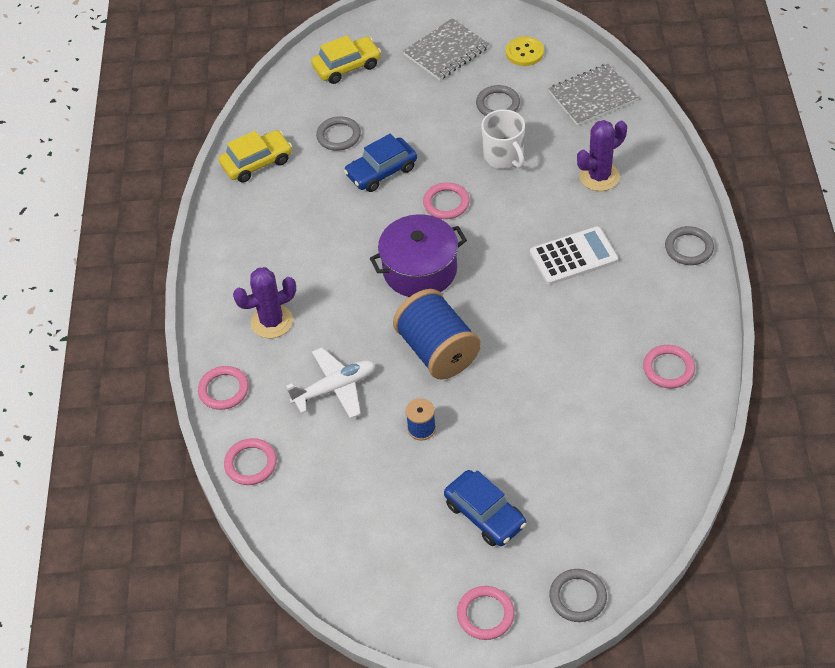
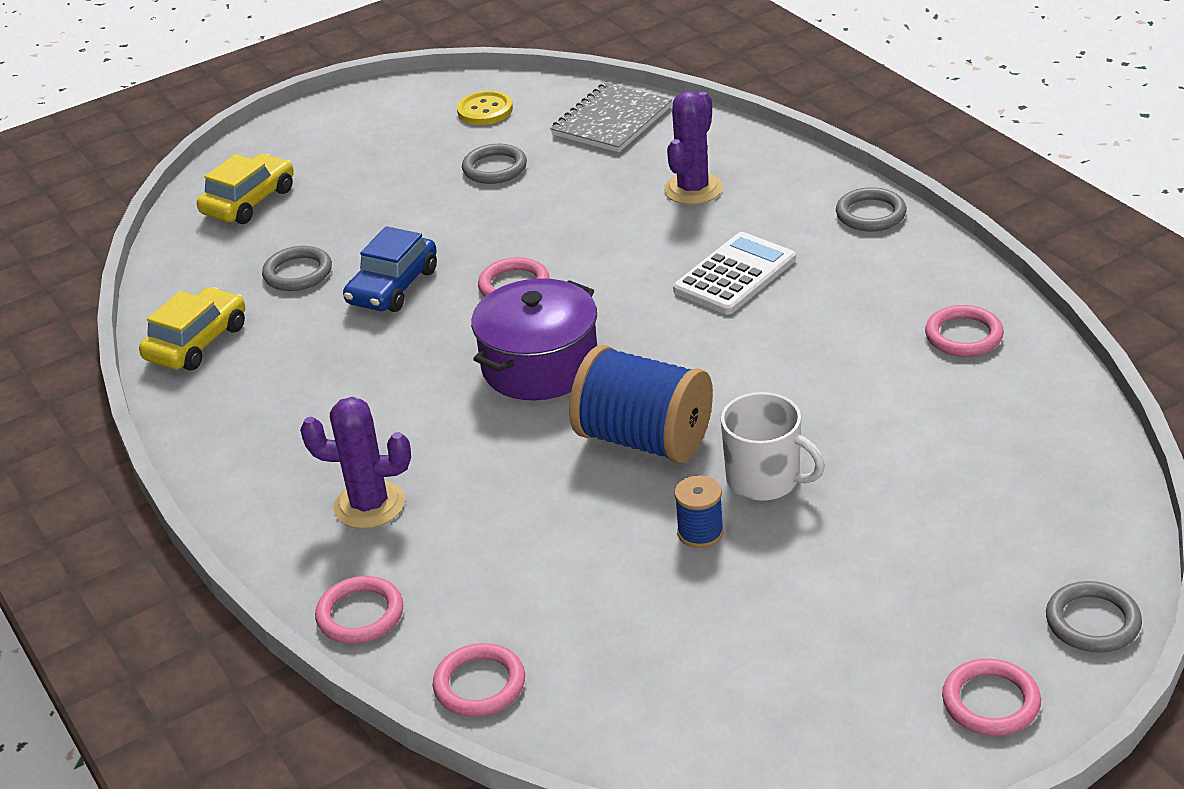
camera: 30 degrees left, 15 degrees down
(272, 321) = (369, 505): purple cactus -> purple cactus turned 60 degrees clockwise
(335, 388) = (532, 541): white plane -> none
(446, 51) = (377, 143): grey notebook -> none
(485, 514) = (879, 588): blue car -> none
(504, 156) = (550, 213): white mug -> white mug (765, 479)

